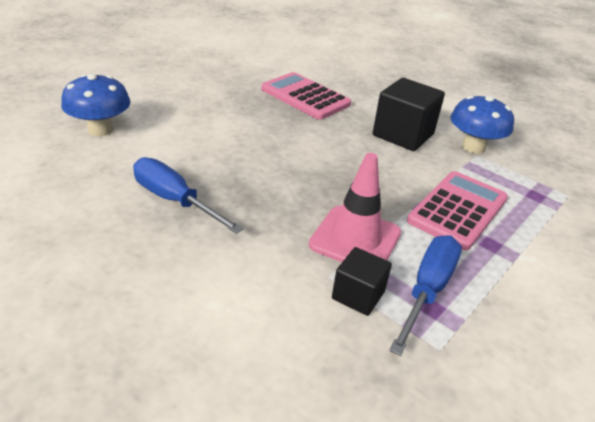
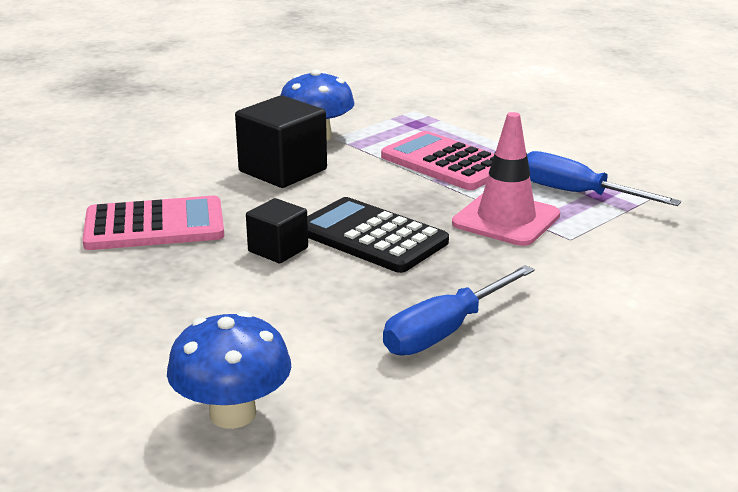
camera: 80 degrees left, 10 degrees down
(305, 97) = (154, 226): pink calculator -> pink calculator turned 150 degrees counterclockwise
(308, 171) = (371, 237): none -> black calculator
(358, 295) = (594, 226): black cube -> black cube (278, 250)

